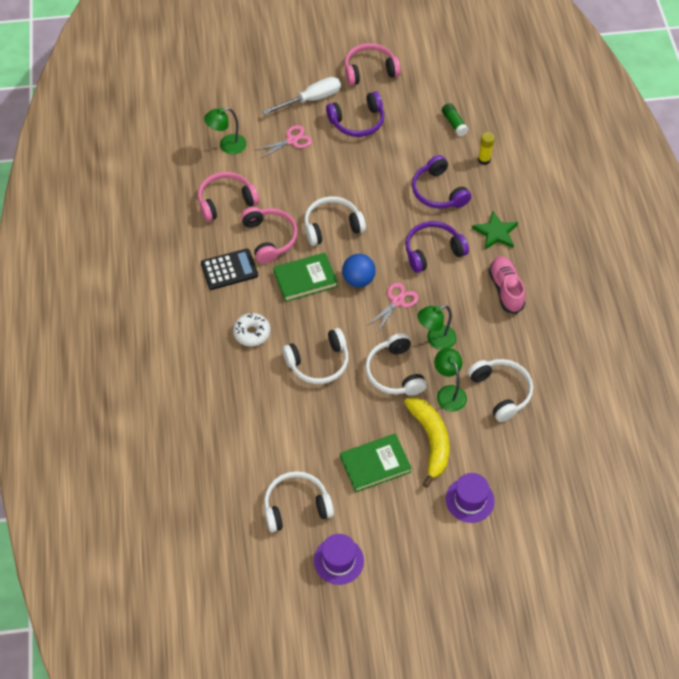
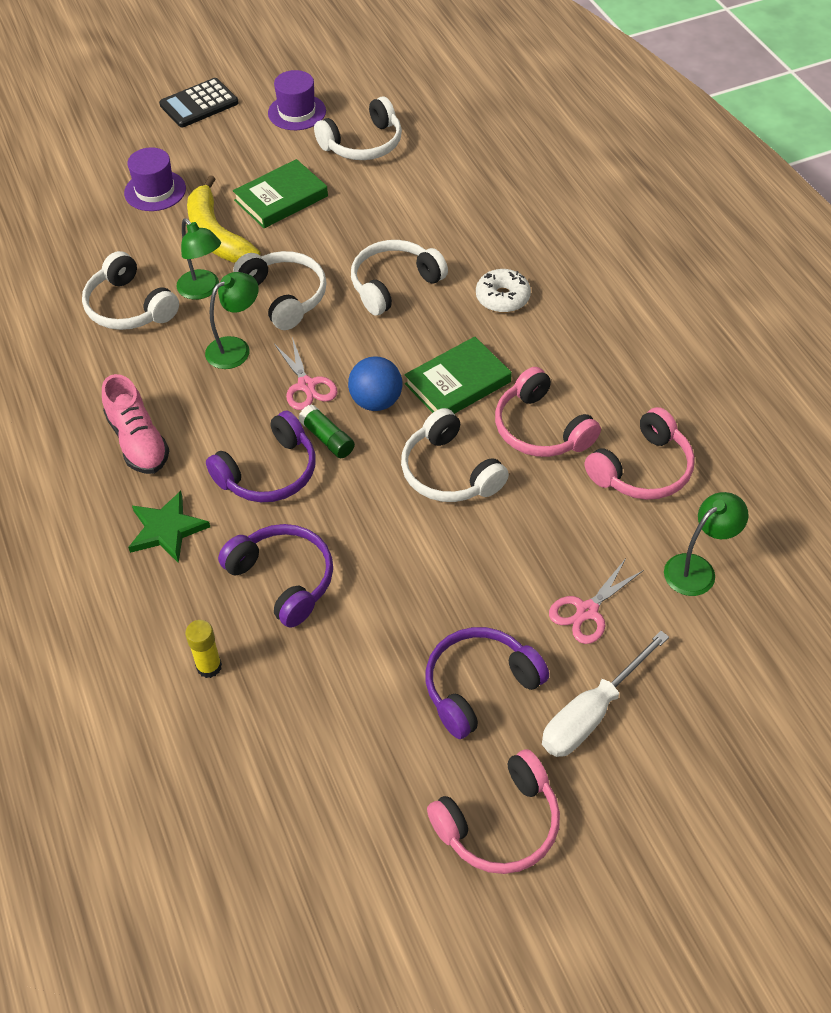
camera: 165 degrees right, 5 degrees down
(229, 269) = (578, 369): black calculator -> black calculator (199, 104)
(332, 226) = (449, 472): white headphones -> white headphones turned 90 degrees clockwise
(397, 301) = (306, 385): pink scissors -> pink scissors turned 45 degrees counterclockwise
(454, 123) = (284, 735): green glue stick -> green glue stick (327, 438)

